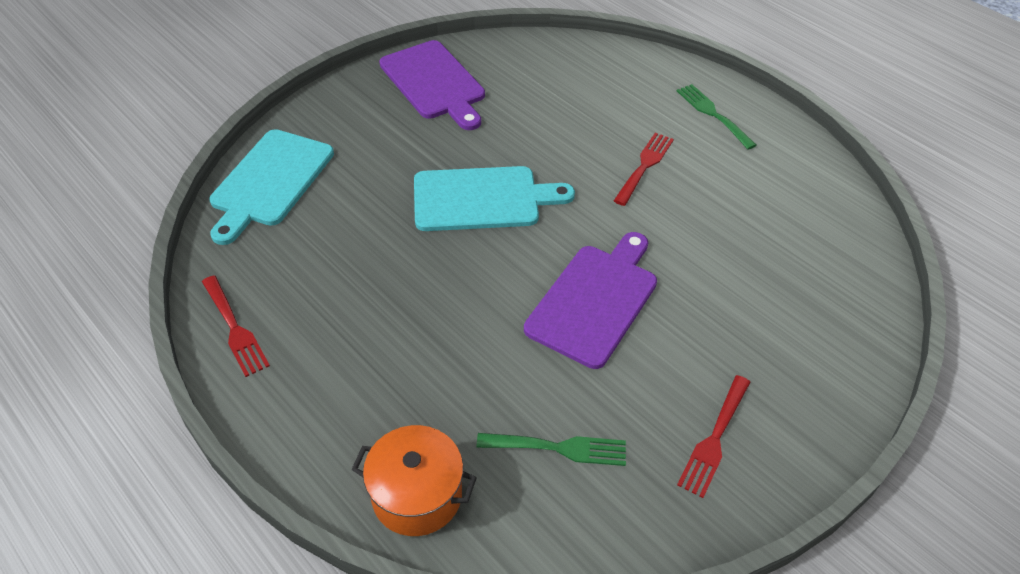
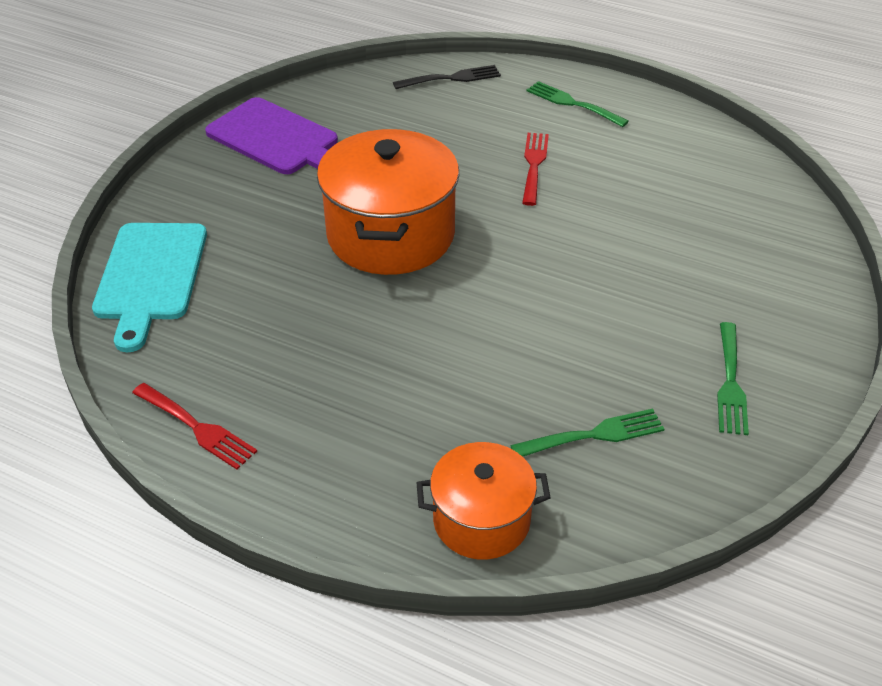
camera: 20 degrees left, 5 degrees down
(482, 199) = (391, 235): turquoise cutting board -> orange pot
(595, 300) = (554, 296): purple cutting board -> none
(614, 62) = (451, 78): none -> black fork
(714, 438) = (730, 382): red fork -> green fork

